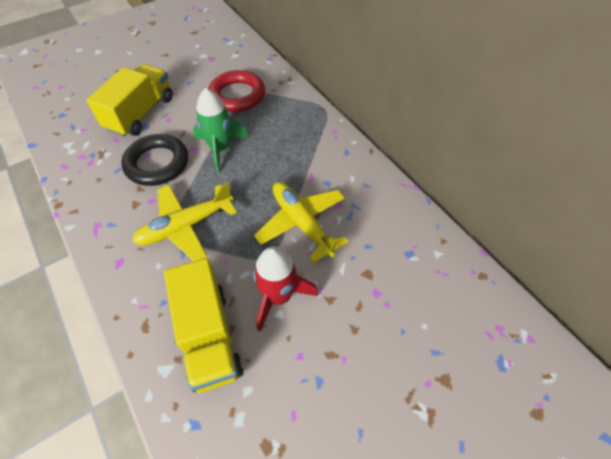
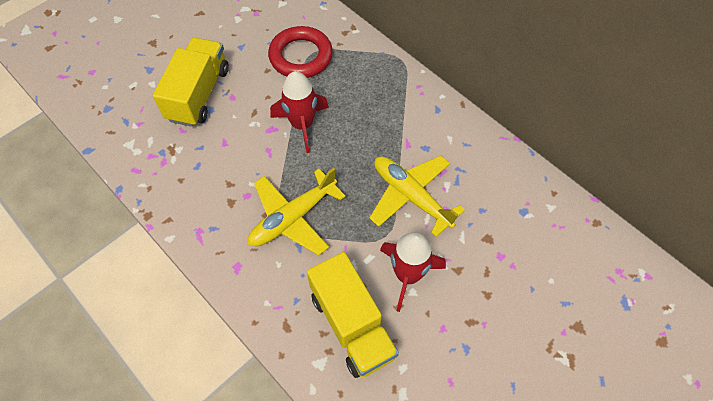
camera: 10 degrees left, 5 degrees up
(157, 163) = (238, 152): black ring -> none
(220, 149) = (302, 125): green rocket -> red rocket

